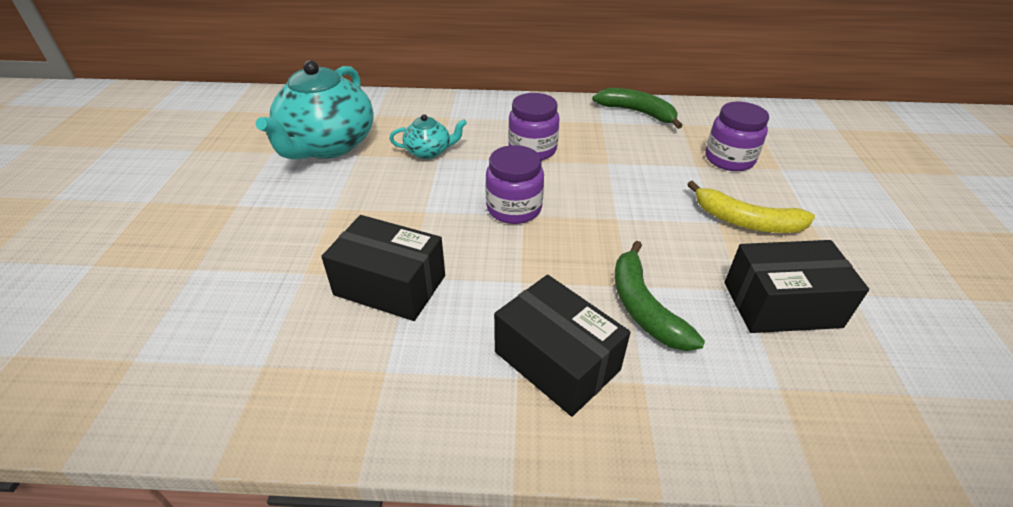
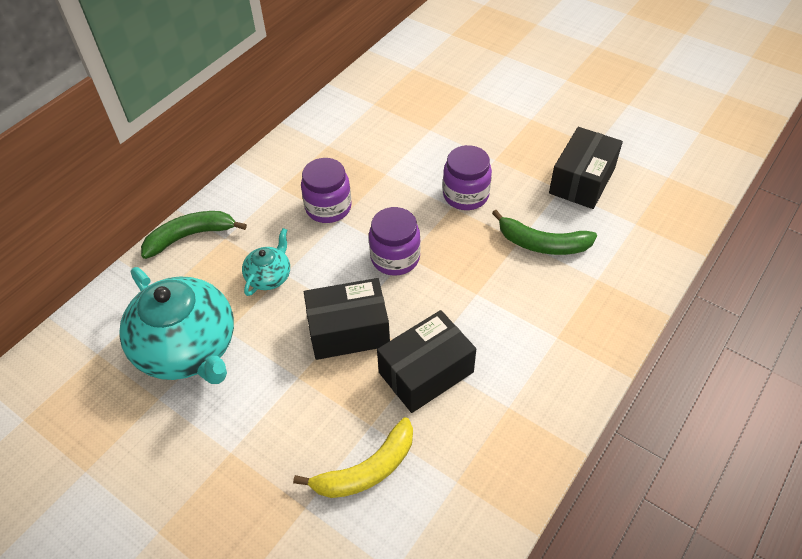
camera: 55 degrees left, 10 degrees up
(556, 361) = (557, 311): black box -> black box (348, 331)
(637, 112) = (335, 117): green banana -> green banana (190, 236)
(729, 159) = (437, 108): purple jar -> purple jar (465, 195)
(746, 221) = (505, 145): yellow banana -> yellow banana (367, 469)

